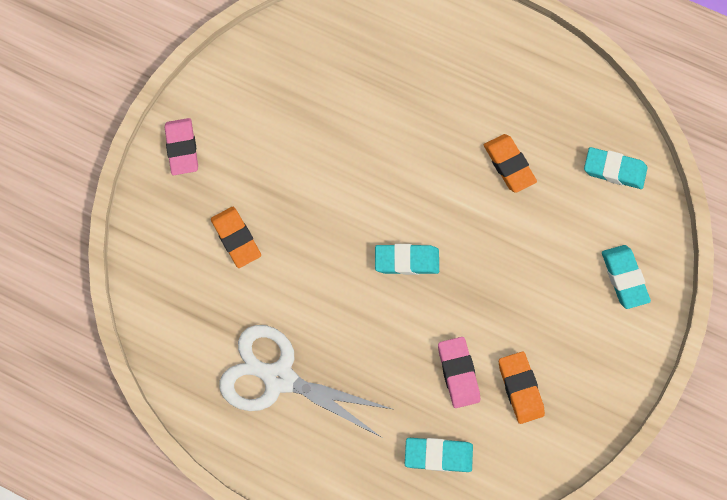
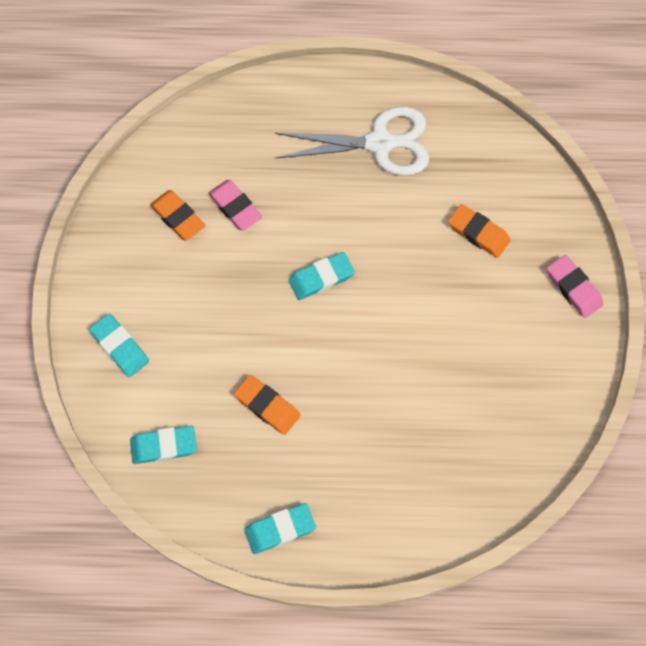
camera: 155 degrees right, 5 degrees down
(438, 455) = (224, 142): turquoise eraser -> turquoise eraser (280, 529)

